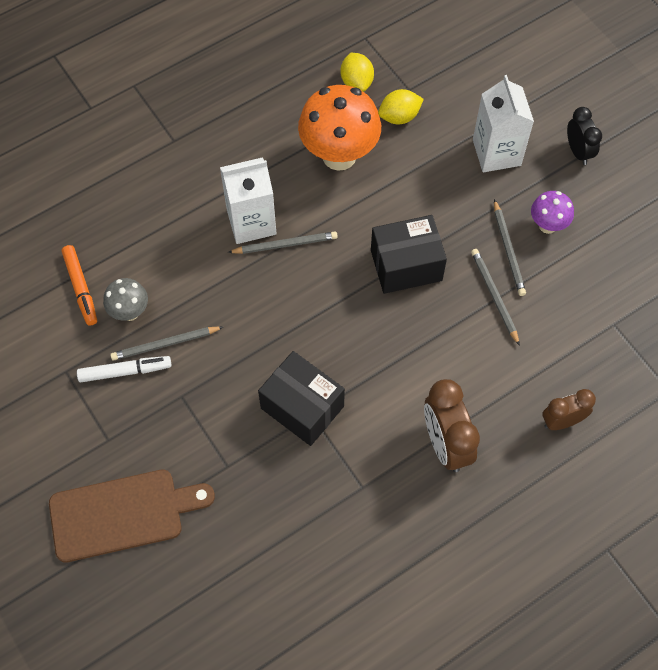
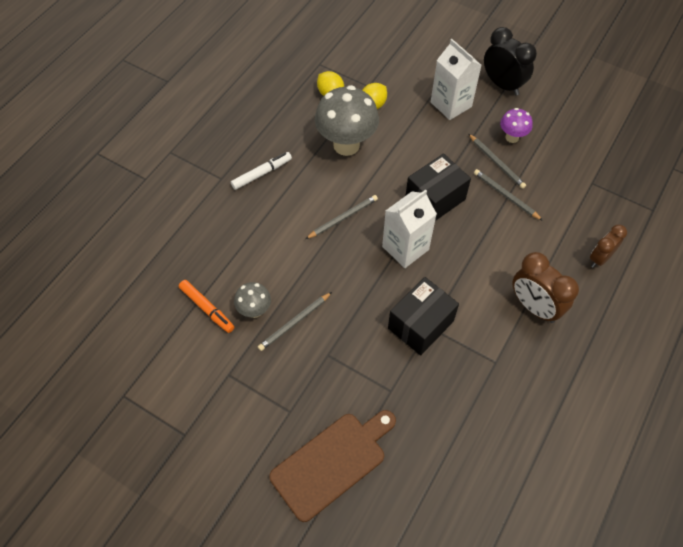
camera: 25 degrees left, 5 degrees down
(125, 371) = (275, 355): white marker -> white marker (262, 173)
(251, 222) = (310, 212): white carton -> white carton (405, 248)
(302, 407) = (420, 324): black box -> black box turned 60 degrees counterclockwise
(339, 155) = (346, 145): orange mushroom -> grey mushroom
(578, 151) = (502, 85): black clock -> black clock, size x1.58

